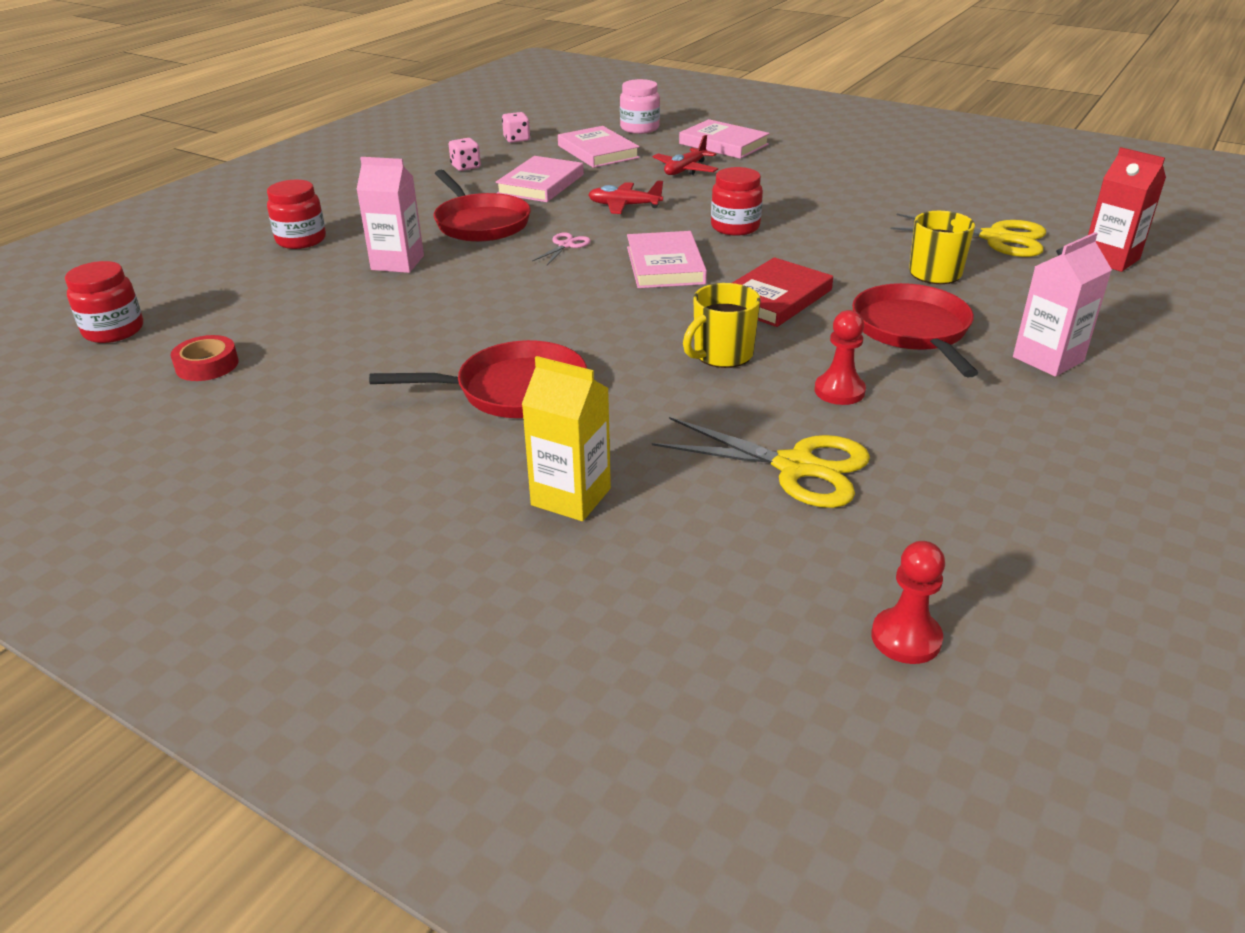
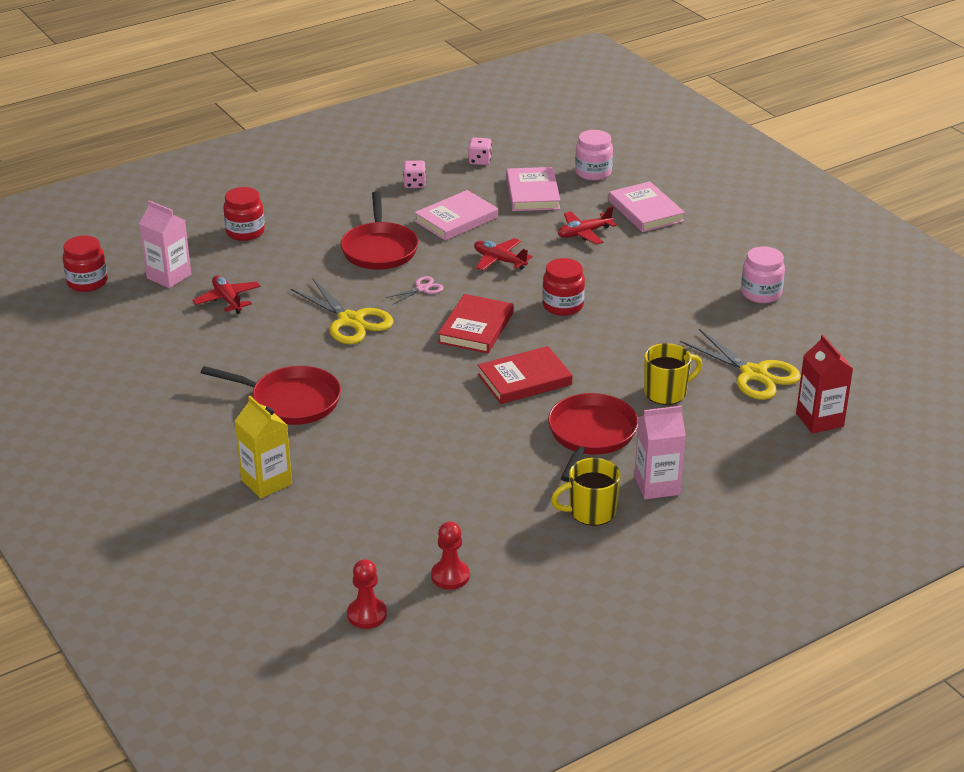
camera: 25 degrees right, 0 degrees up
(207, 365) = (126, 327): red tape -> none
(332, 306) = (227, 300): none -> red plane
(397, 263) = (295, 272): pink carton -> pink carton (169, 276)
(665, 265) = (476, 328): pink book -> red book
(722, 355) = (442, 415): yellow mug -> yellow mug (590, 512)
(795, 467) = (408, 505): yellow scissors -> yellow scissors (350, 321)
(839, 391) = (489, 464): red pawn -> red pawn (450, 576)
(910, 179) = (761, 293): none -> pink jar

